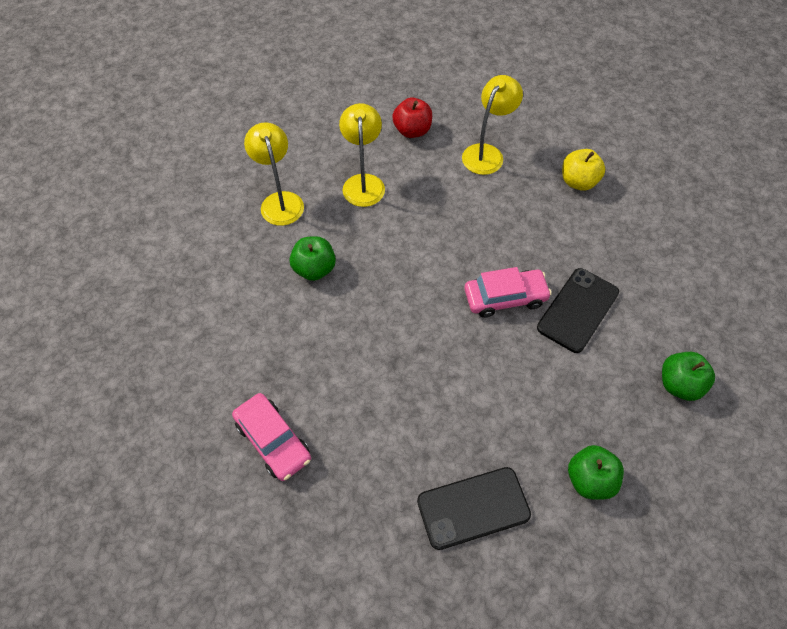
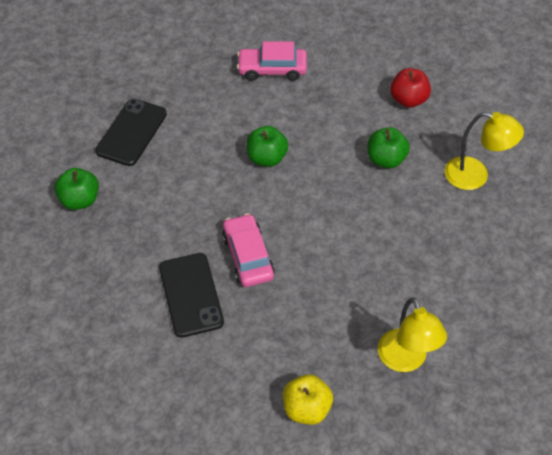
camera: 130 degrees right, 5 degrees down
(363, 183) = (449, 242): yellow lamp -> none
(412, 130) = (485, 320): red apple -> red apple (408, 100)
(505, 298) = (248, 256): pink car -> pink car turned 135 degrees clockwise
(679, 384) = (73, 307): green apple -> green apple (267, 158)

